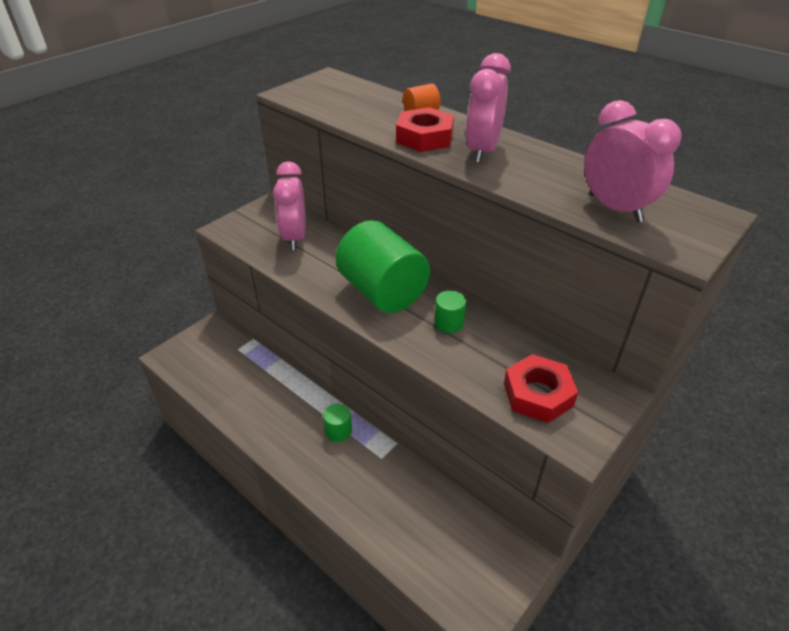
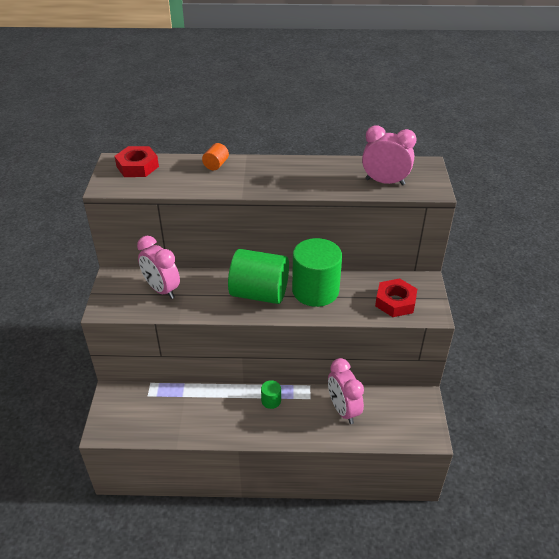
camera: 40 degrees left, 0 degrees up
(424, 137) = (241, 181): red nut -> red nut (137, 166)
(449, 323) = (315, 290): green cylinder -> green cylinder, size x2.35
(482, 151) = (284, 176): pink clock -> pink clock (343, 410)

